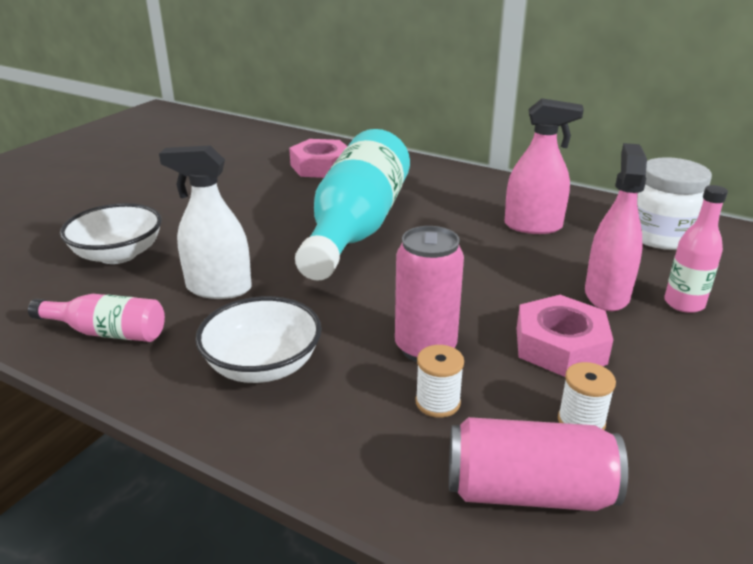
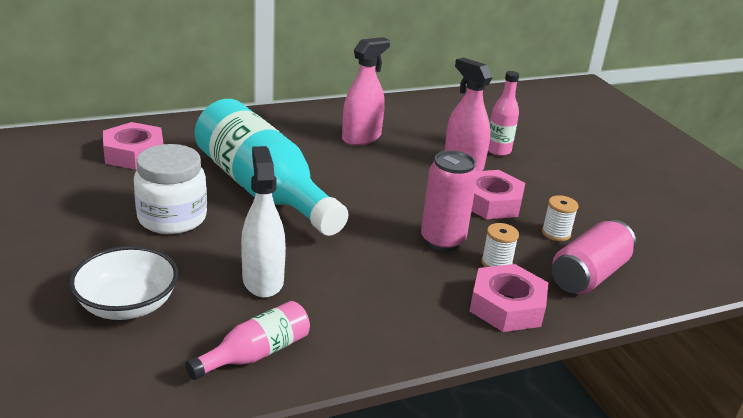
camera: 55 degrees left, 0 degrees up
(218, 288) = (263, 280): white spray bottle -> white spray bottle turned 120 degrees clockwise
(263, 365) = (388, 304): white bowl -> none
(359, 447) = (507, 306): none -> pink nut
(660, 235) = (429, 114): white jar -> white jar (172, 218)

